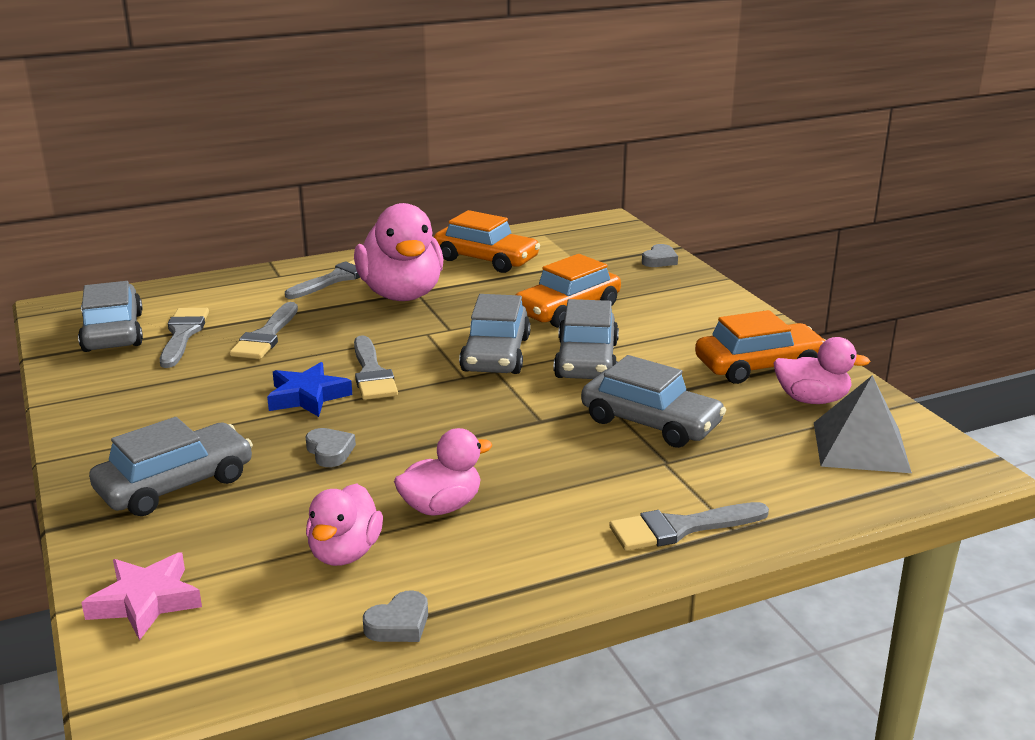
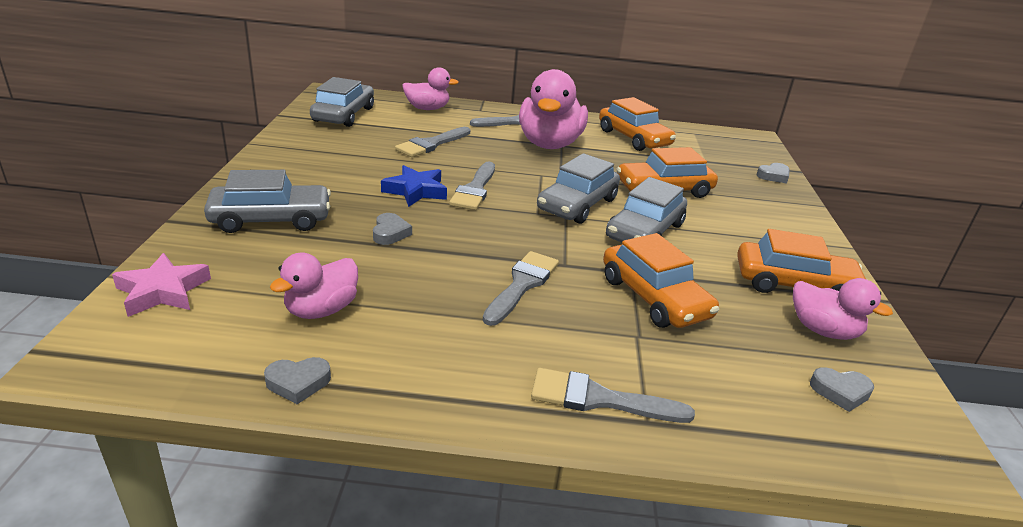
camera: 25 degrees right, 5 degrees up
(183, 334) = (382, 128): grey brush -> grey brush (522, 285)
(441, 507) = (424, 302): pink duck -> pink duck (427, 108)
(650, 422) = (654, 298): grey car -> orange car
(860, 446) = (840, 392): grey pyramid -> grey heart

